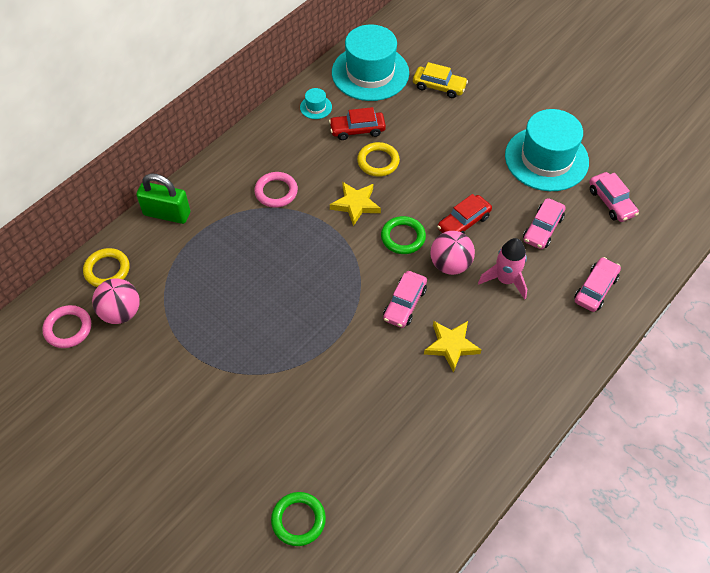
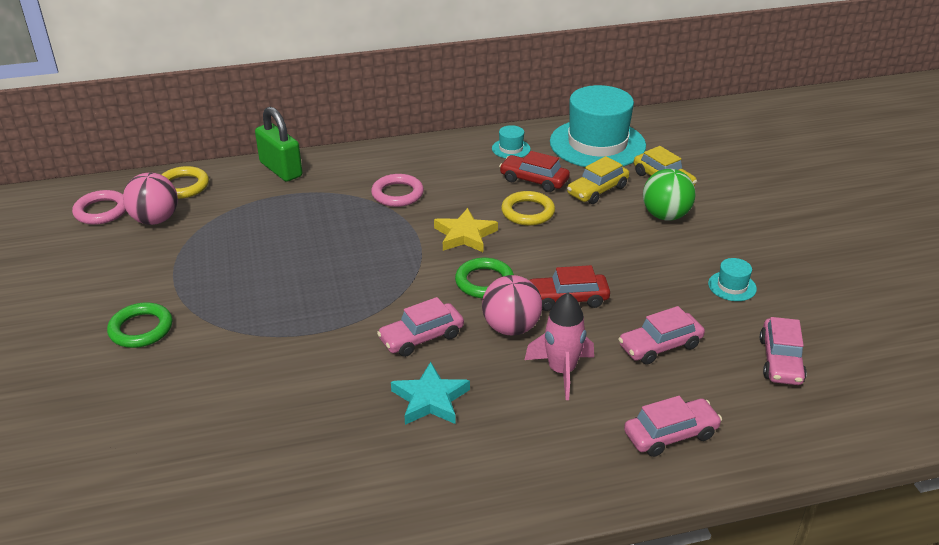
camera: 35 degrees right, 20 degrees down
(298, 520) = (92, 464): green ring -> green ring (141, 329)
(406, 118) = (597, 190): none -> yellow car
(451, 346) = (430, 399): yellow star -> turquoise star
(465, 119) = (665, 216): none -> green ball
(546, 159) = (732, 286): turquoise hat -> turquoise hat, size x0.40

